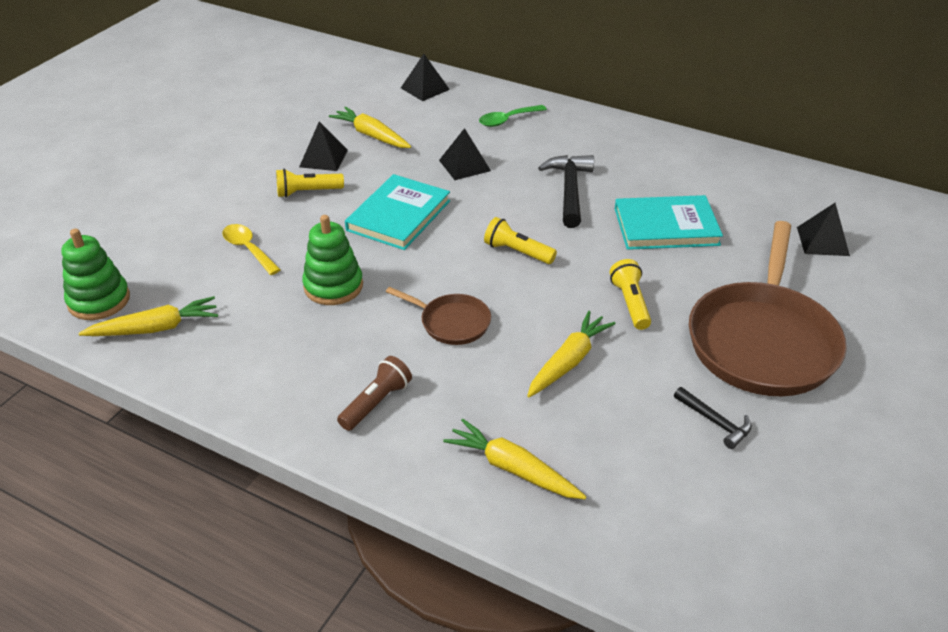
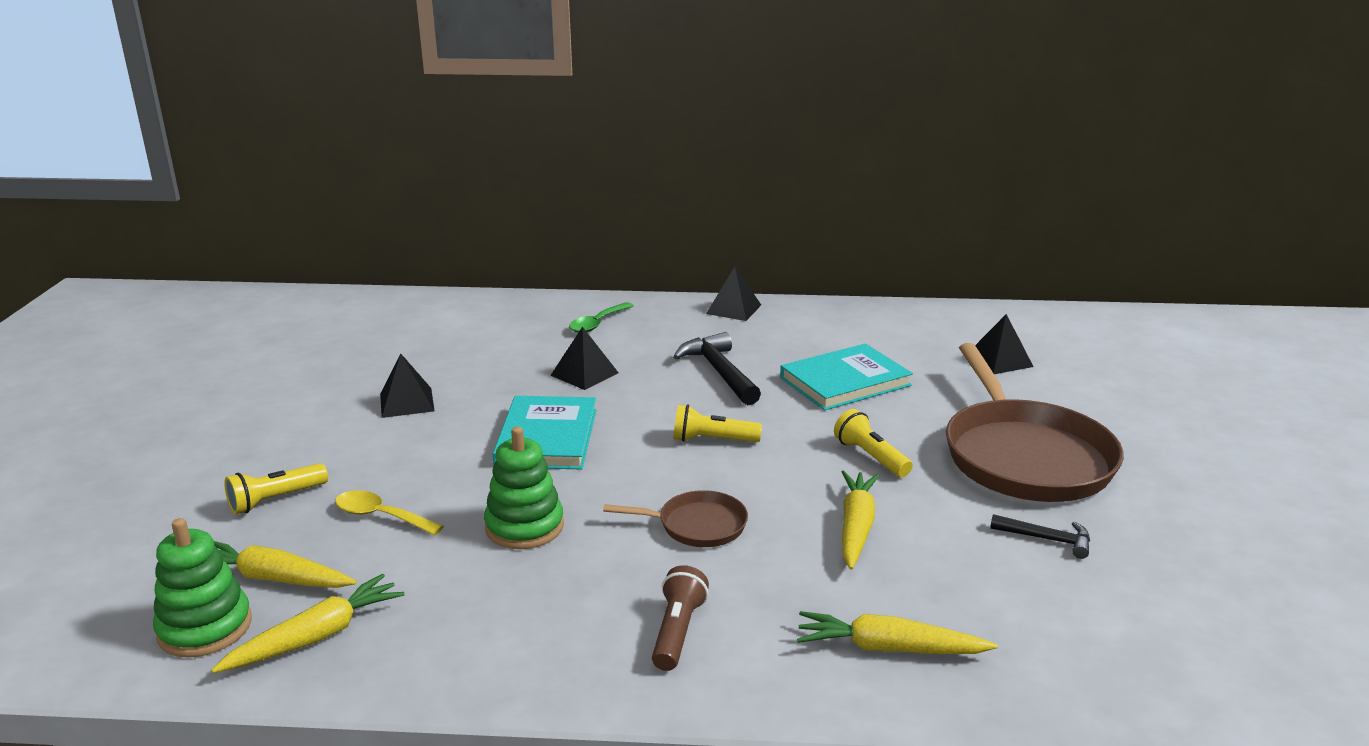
camera: 25 degrees left, 15 degrees down
(307, 192) = (413, 440): yellow flashlight -> yellow flashlight (275, 500)
(371, 135) = (449, 368): yellow carrot -> yellow carrot (273, 578)
(425, 88) = (478, 313): black pyramid -> black pyramid (734, 309)

